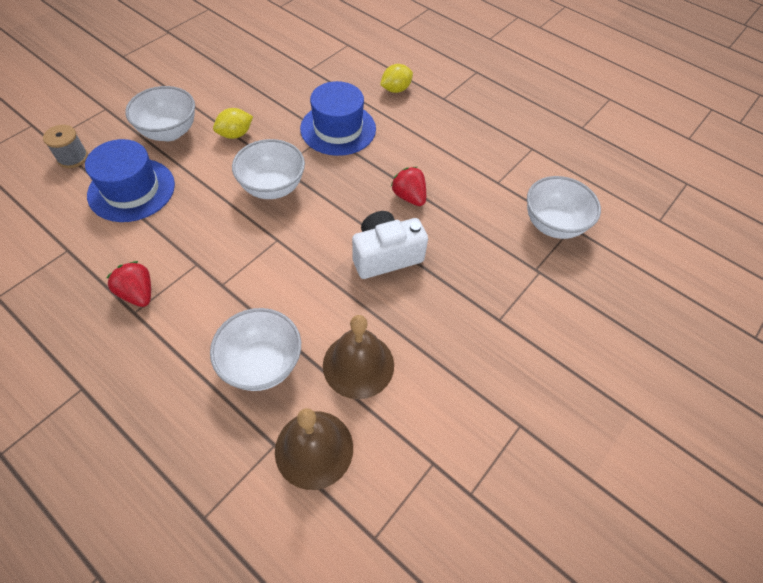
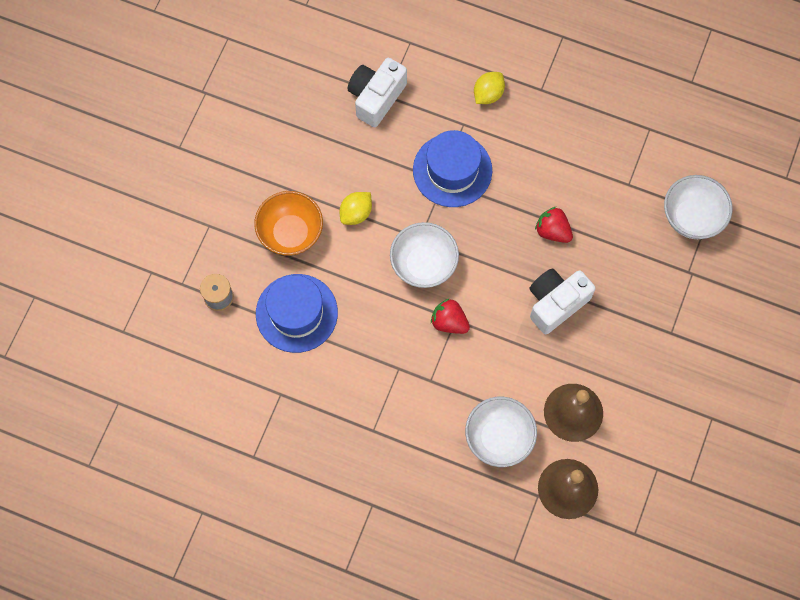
camera: 15 degrees left, 15 degrees up
(138, 293) = (366, 413): red strawberry -> red strawberry (449, 322)
(169, 132) = (291, 233): white bowl -> orange bowl
(301, 68) = (376, 97): none -> white camera

